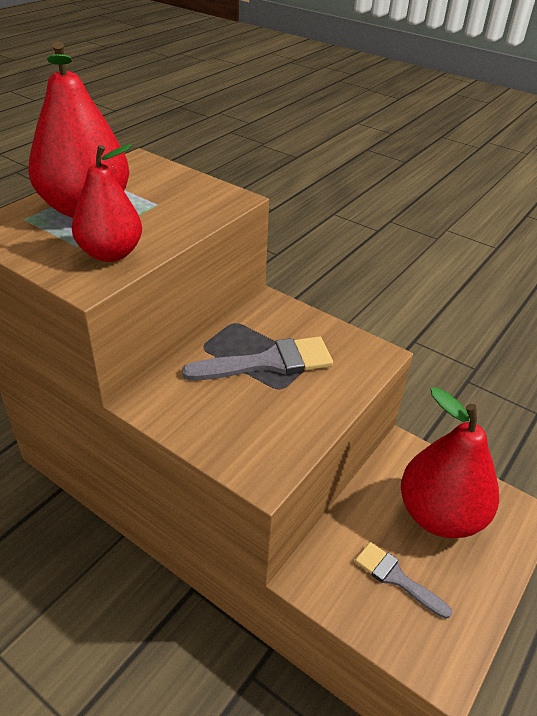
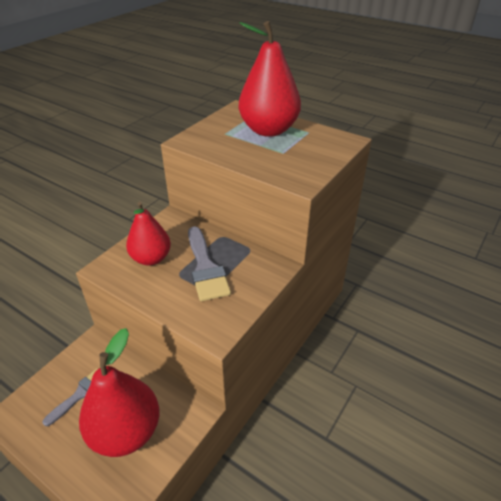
camera: 90 degrees right, 0 degrees up
(111, 253) = (216, 143): red pear -> red pear (151, 258)

